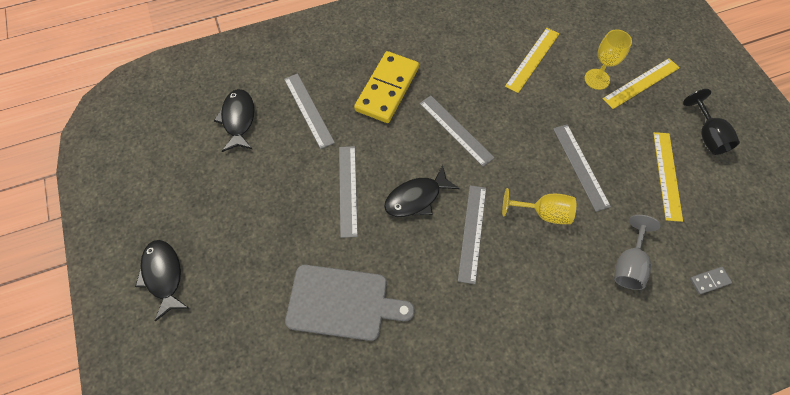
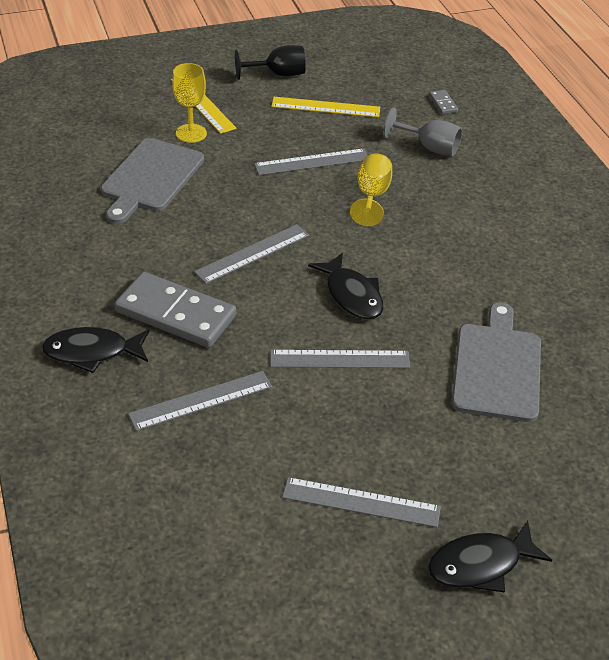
camera: 90 degrees left, 20 degrees down
(238, 119) = (208, 487): black fish -> black fish (92, 352)
(387, 89) = (175, 314): yellow domino -> grey domino
(472, 233) = (398, 252): grey ruler -> grey ruler (361, 502)
(532, 59) = (150, 178): yellow ruler -> grey cutting board

